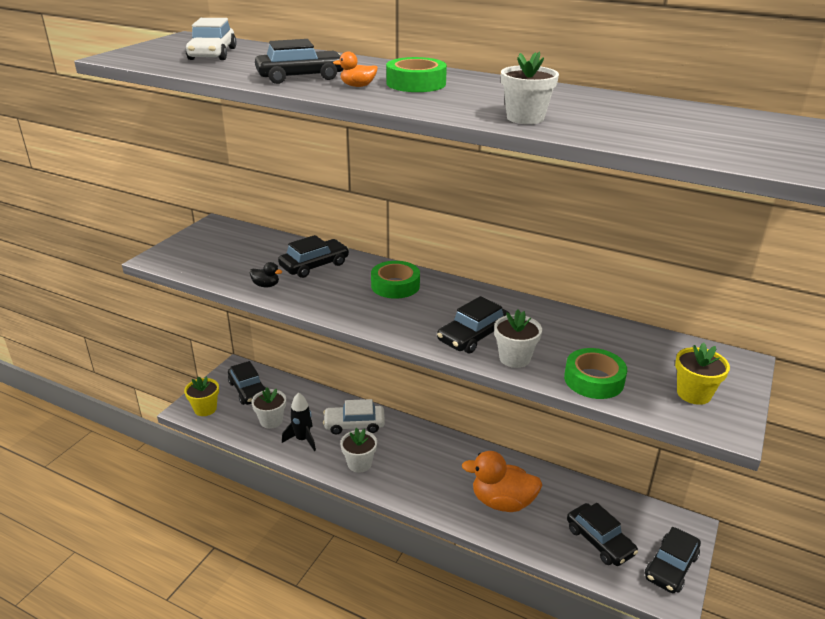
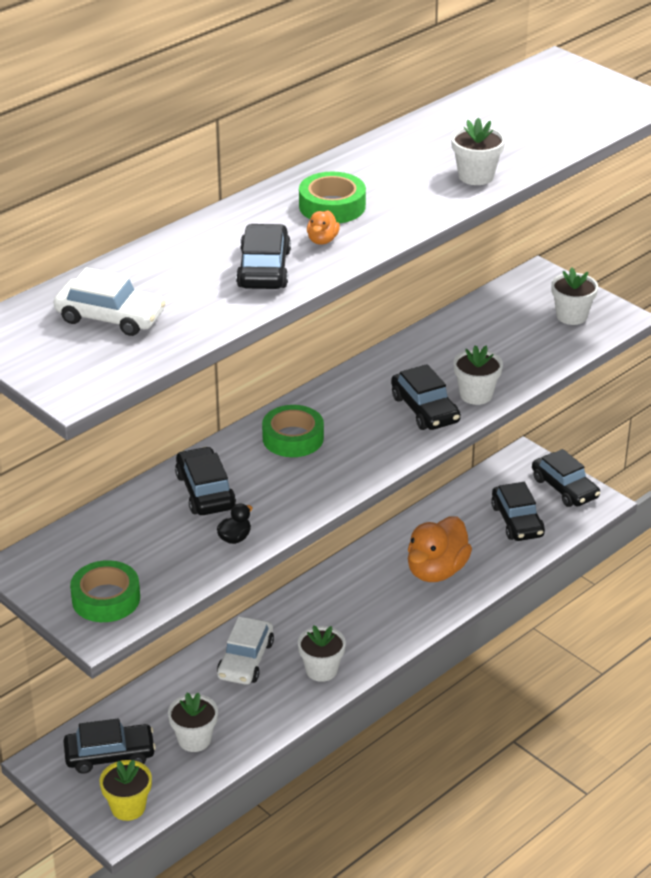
camera: 70 degrees left, 5 degrees up
(302, 439) = (249, 714): black rocket -> none
(594, 380) = (530, 360): green tape -> green tape (106, 599)
(599, 541) = (517, 521): black car -> black car turned 90 degrees clockwise
(693, 394) = (571, 316): yellow flower pot -> white flower pot

